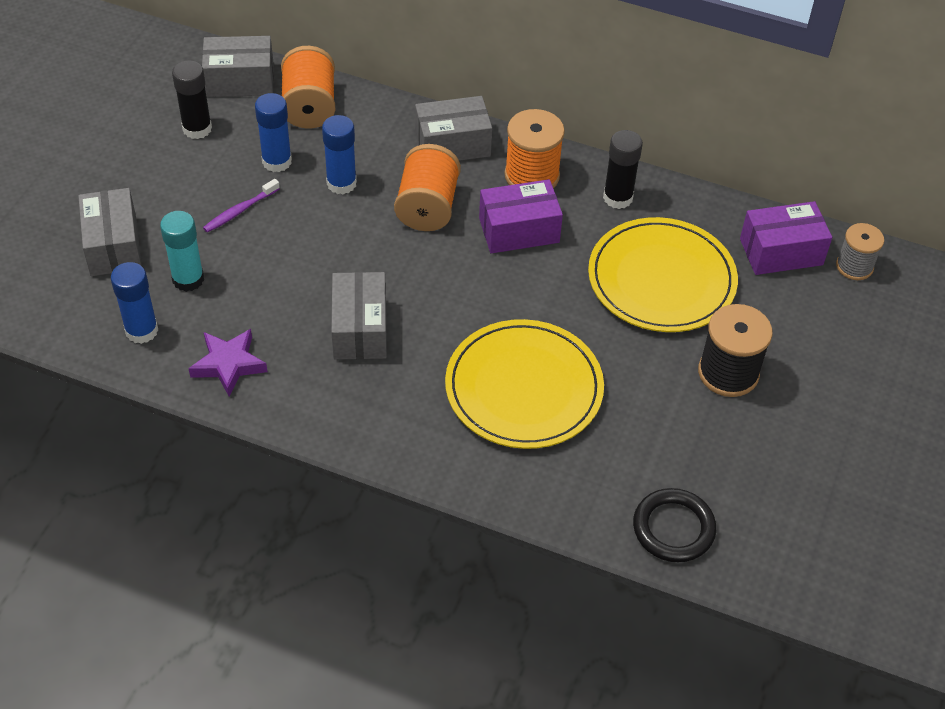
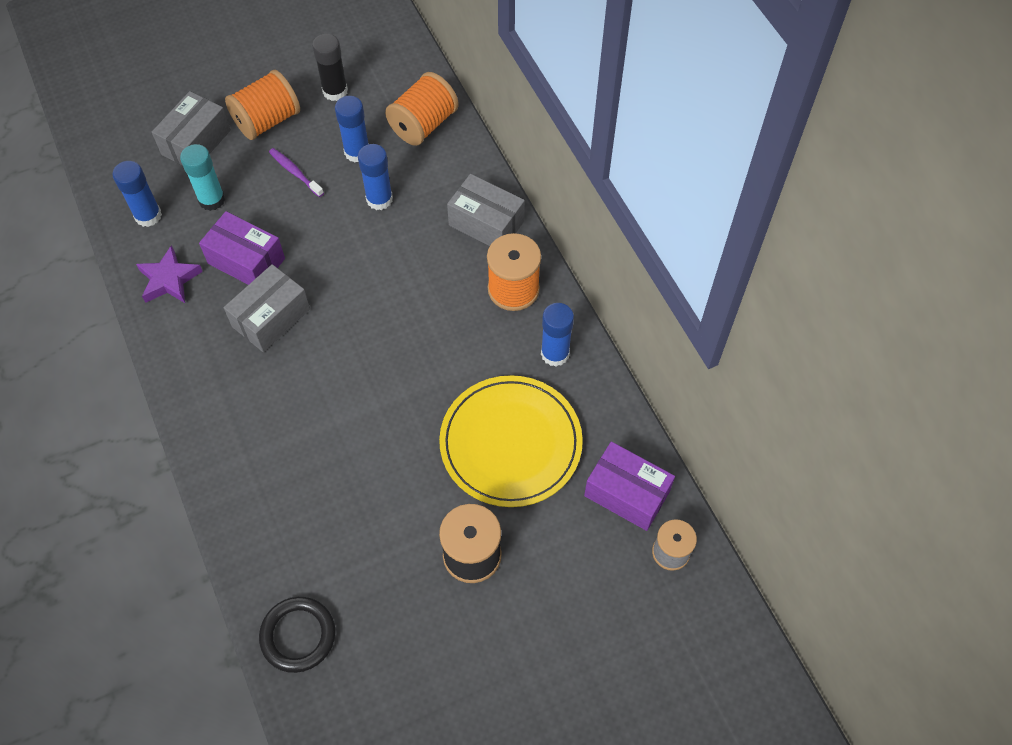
camera: 45 degrees right, 10 degrees up
(240, 81) = (401, 73): grey box -> none
(240, 210) = (295, 172): purple toothbrush -> purple toothbrush turned 45 degrees clockwise
(427, 207) = (415, 259): orange spool -> orange spool (267, 120)
(519, 230) = (455, 325): purple box -> purple box (246, 261)
(524, 388) = (322, 447): yellow plate -> none
(618, 198) = (555, 353): black glue stick -> blue glue stick

